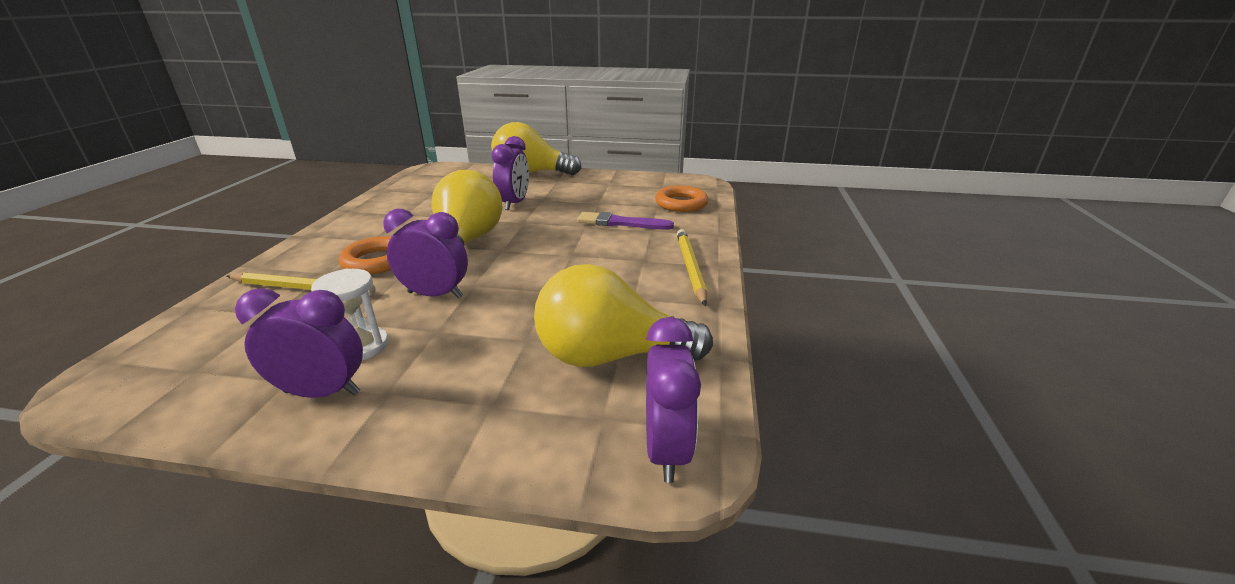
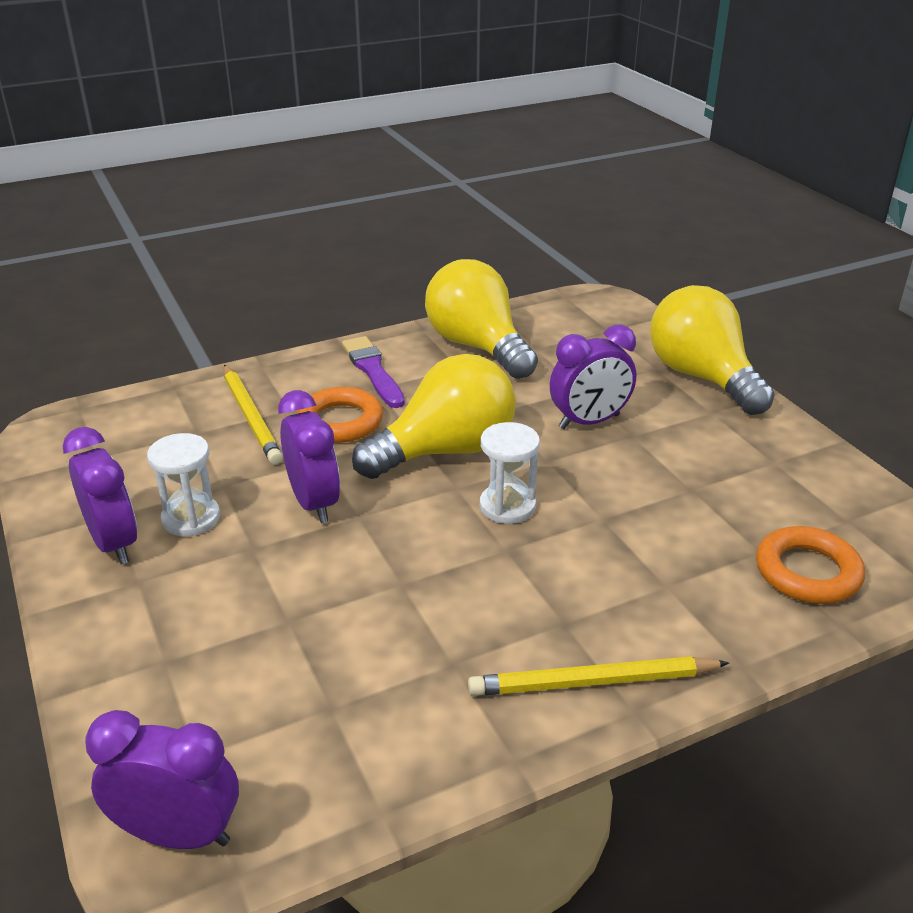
camera: 55 degrees right, 5 degrees up
(540, 243) = (507, 506): none -> white hourglass
(610, 356) = (308, 705): yellow light bulb -> yellow light bulb (478, 347)
(620, 223) = (652, 544): purple brush -> purple brush (373, 370)
(666, 449) = (178, 834): purple clock -> purple clock turned 135 degrees counterclockwise
(690, 268) = (593, 682): yellow pencil -> yellow pencil turned 150 degrees counterclockwise

